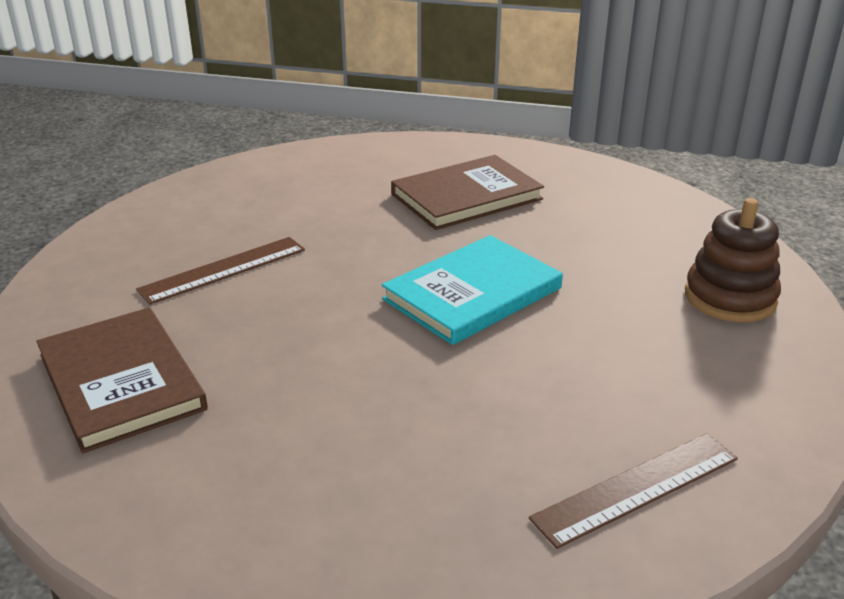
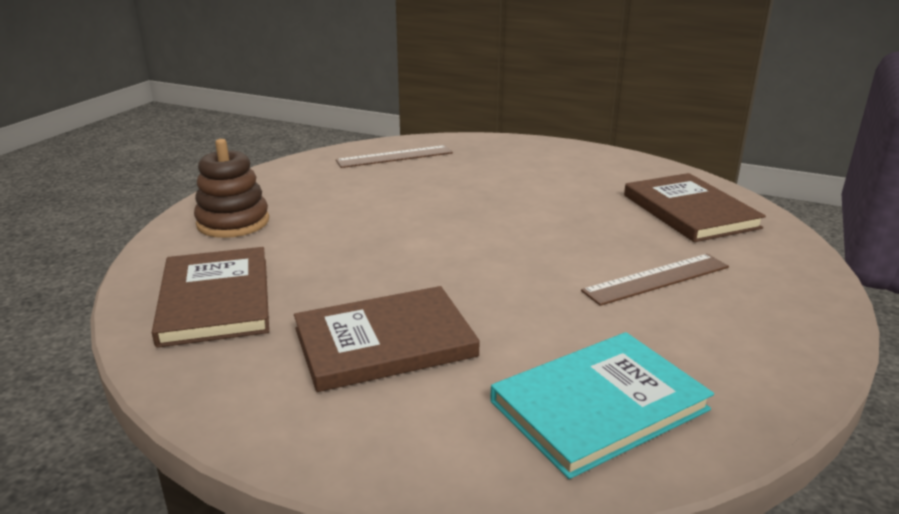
camera: 170 degrees left, 5 degrees down
(472, 294) = (431, 241): turquoise book -> turquoise book (599, 405)
(633, 214) = (215, 300): none -> brown book

